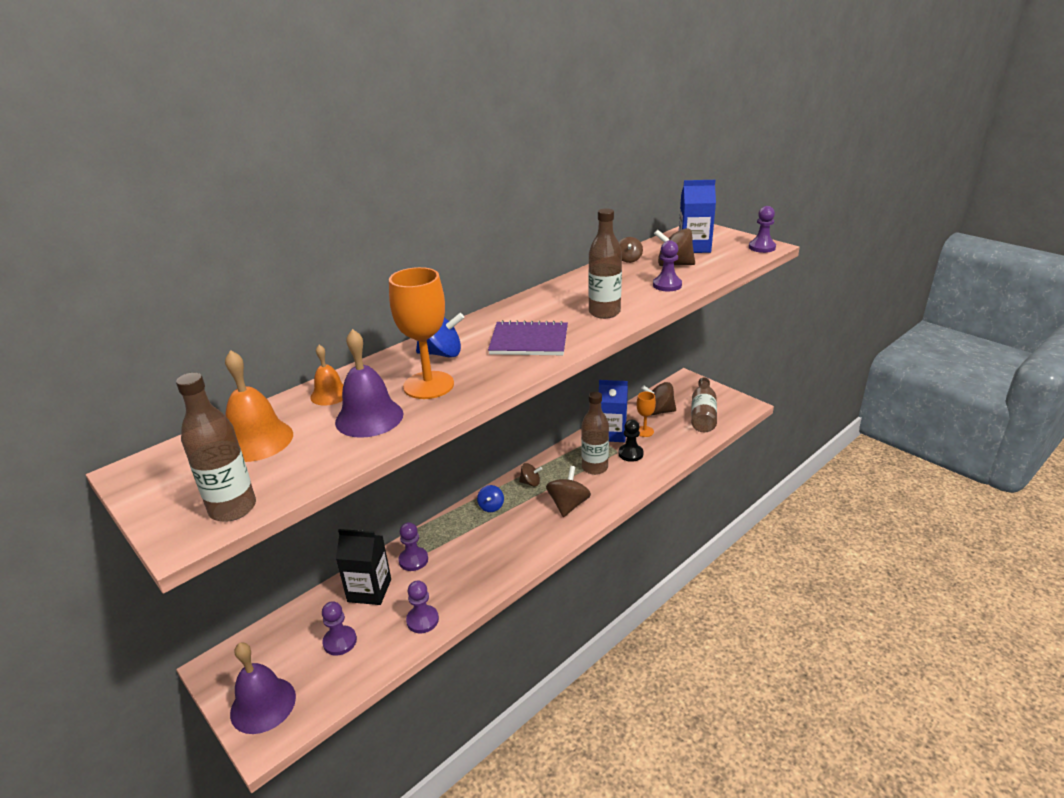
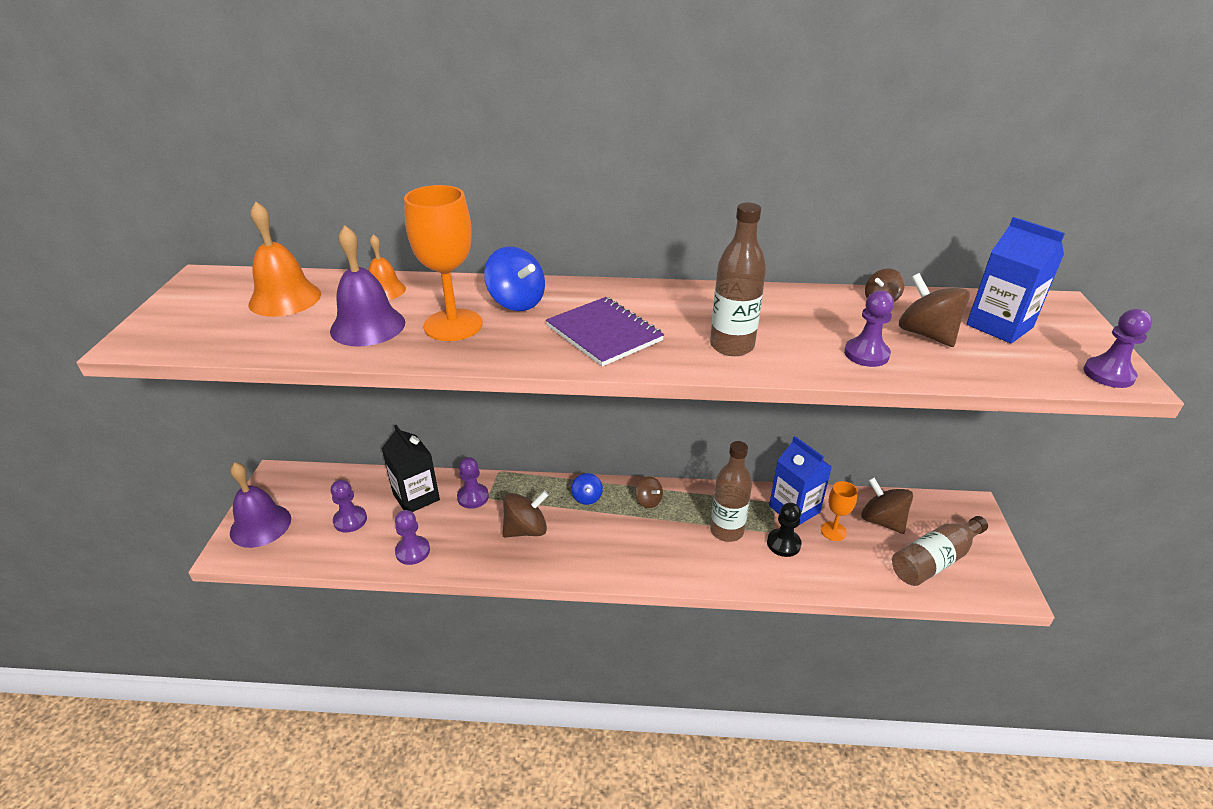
camera: 45 degrees right, 5 degrees up
(233, 508) = (183, 340): brown bottle -> none
(491, 506) = (587, 497): blue spinning top -> blue spinning top turned 60 degrees counterclockwise
(568, 505) = (650, 547): brown spinning top -> brown spinning top (526, 530)

